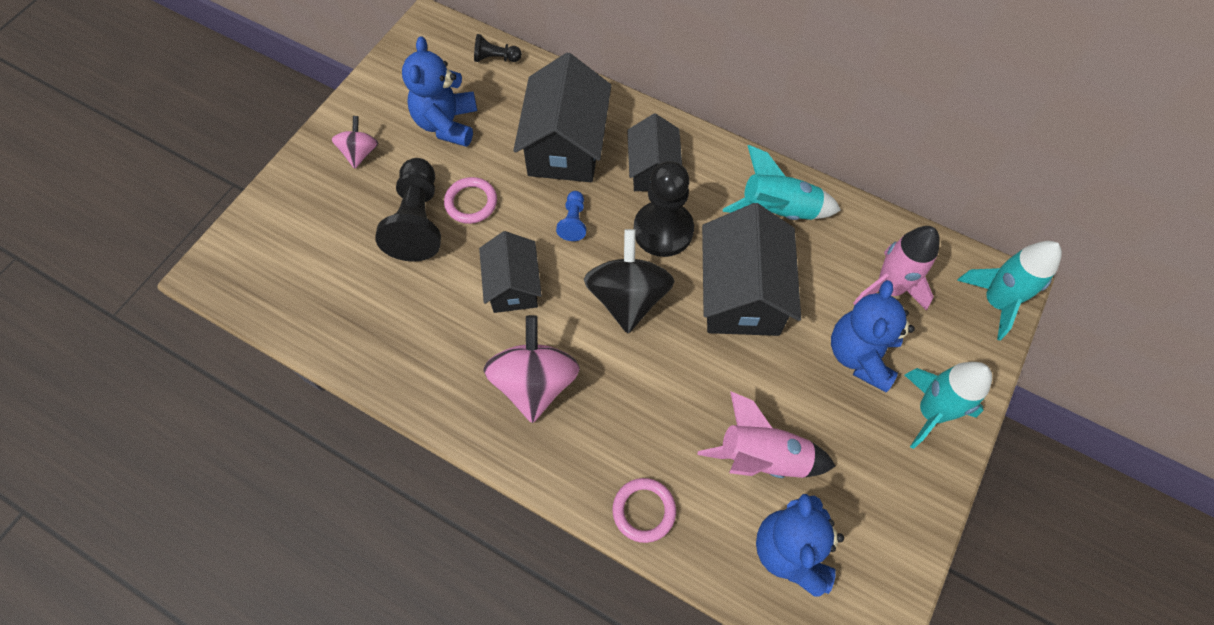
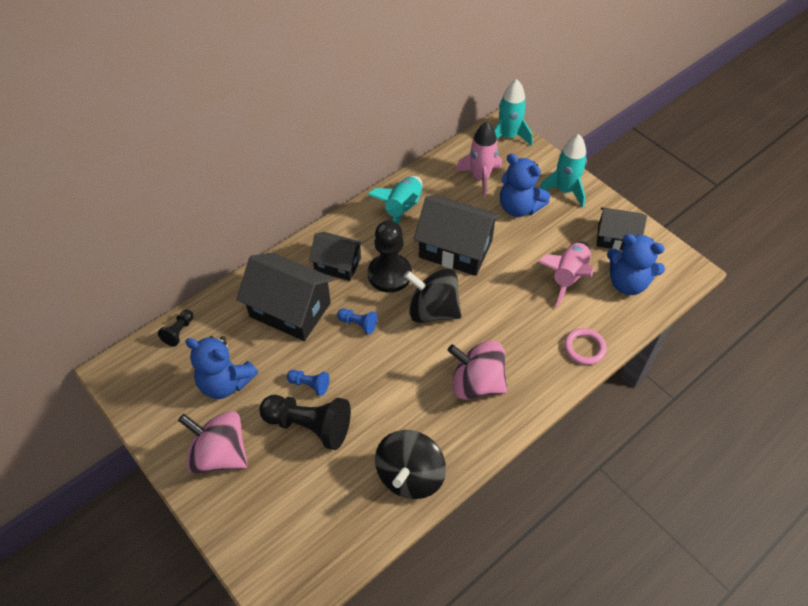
camera: 70 degrees left, 10 degrees down
(360, 153) = (219, 454): pink spinning top -> pink spinning top, size x1.82
(384, 345) = (410, 476): none -> black spinning top
(471, 202) = (309, 385): pink ring -> blue pawn
(513, 285) = (394, 376): black house -> black house (616, 238)

